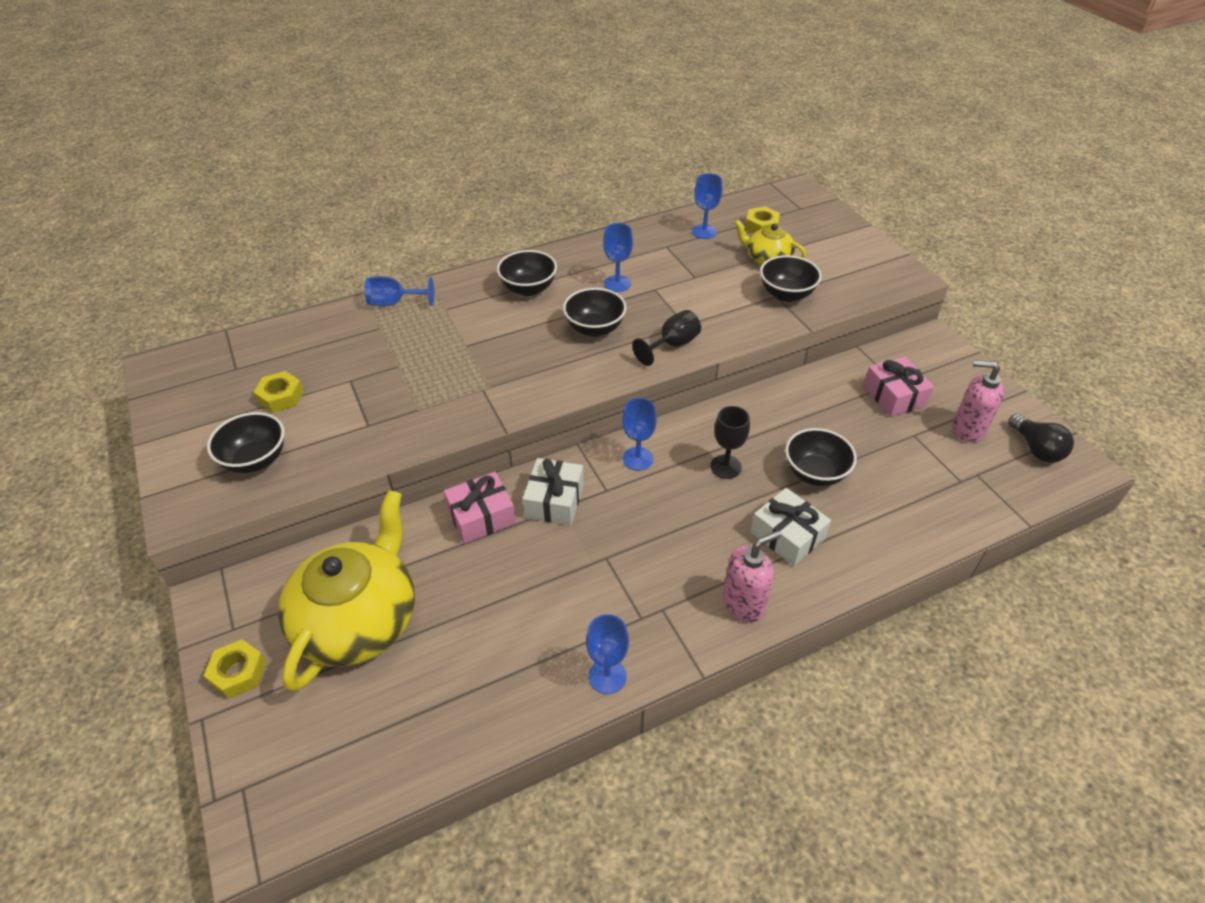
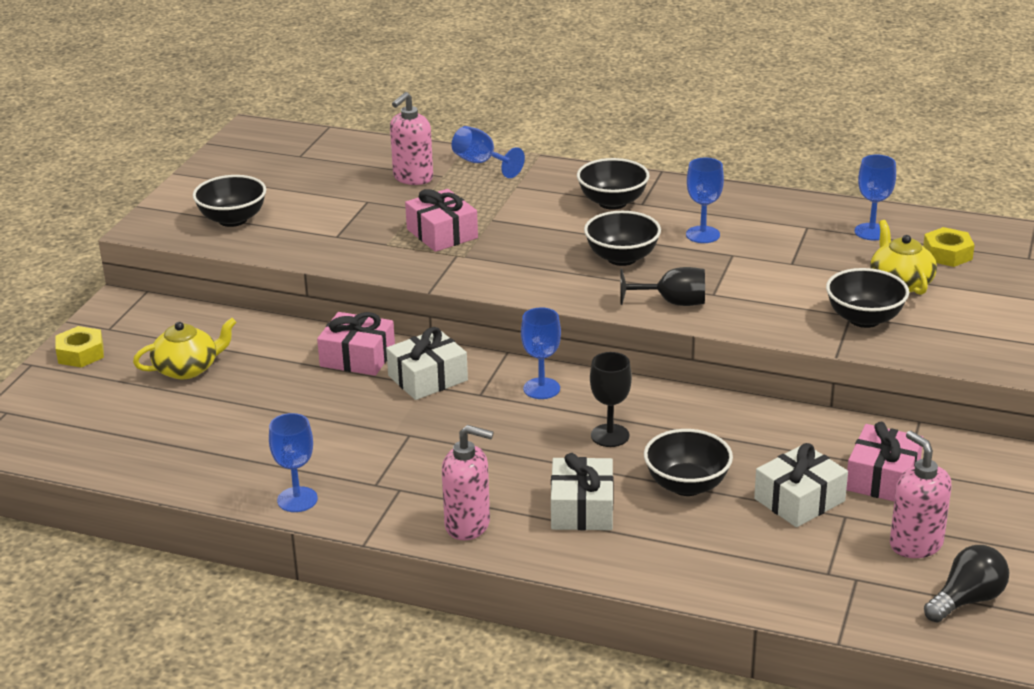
camera: 45 degrees right, 15 degrees down
(281, 397) = (304, 189): yellow nut -> none
(359, 341) = (412, 178): none -> pink soap dispenser
(359, 620) = (187, 369): yellow teapot -> yellow teapot, size x0.51
(447, 377) = (442, 233): none -> pink gift
(880, 440) = (799, 500): none -> white gift
(1036, 449) = (967, 600): black light bulb -> black light bulb turned 150 degrees counterclockwise

